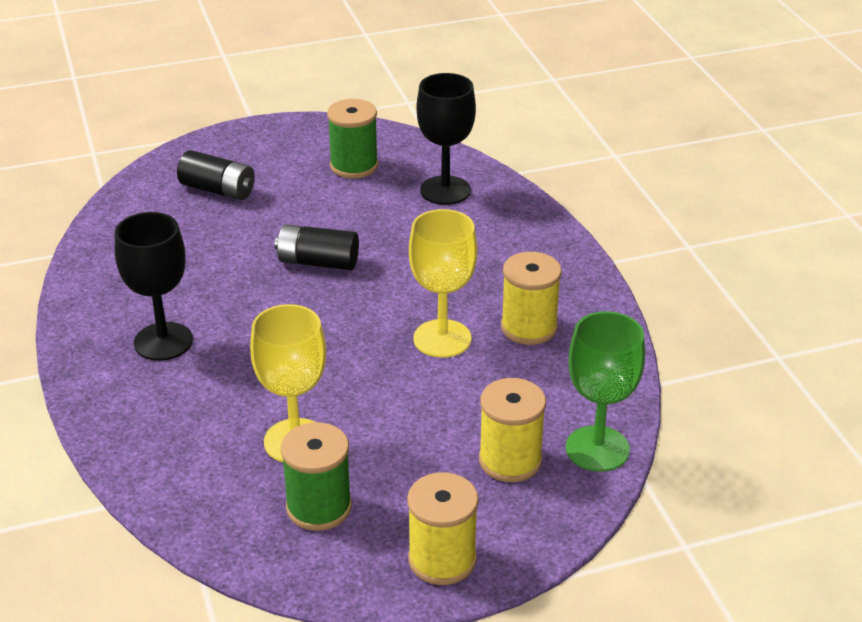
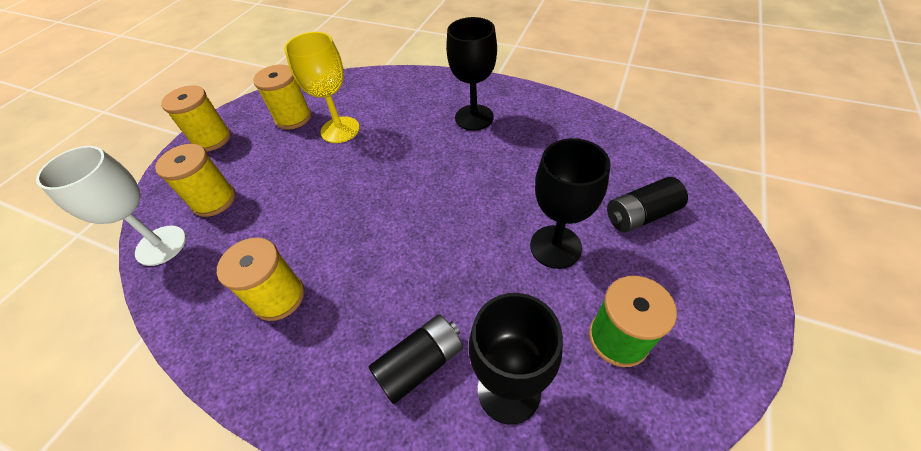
camera: 135 degrees right, 15 degrees up
(302, 216) = (555, 246): none -> black goblet
(318, 262) = (483, 222): black battery -> black battery (420, 363)
(319, 507) = (293, 118): green spool -> yellow spool
(442, 339) = (331, 238): yellow goblet -> none
(597, 449) = (161, 245): green goblet -> white goblet

